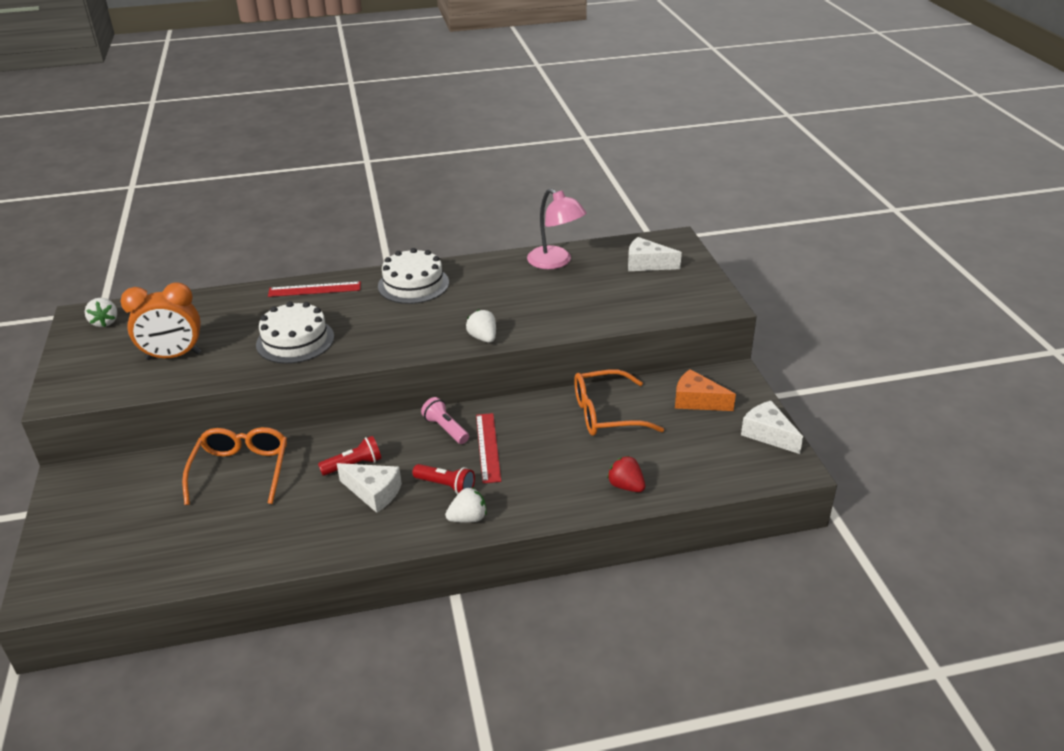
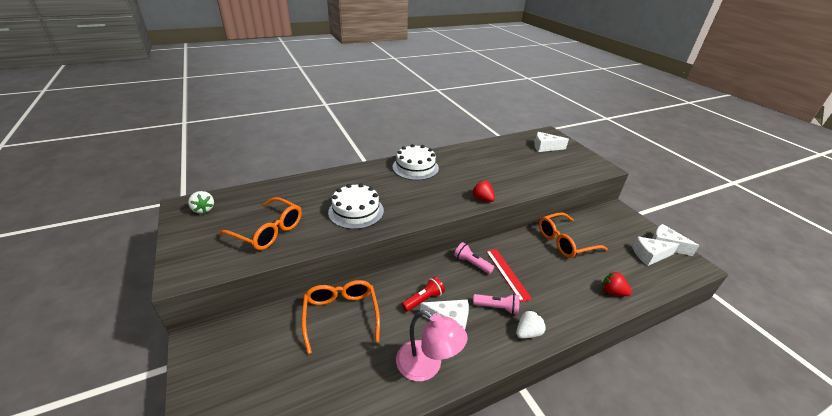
camera: 15 degrees left, 0 degrees up
(173, 356) = (268, 231): orange clock -> orange glasses
(314, 289) = (351, 175): red ruler -> none
(446, 486) = (497, 308): red flashlight -> pink flashlight
(483, 338) = (482, 199): white strawberry -> red strawberry
(555, 262) = (493, 149): pink lamp -> pink lamp (427, 366)
(697, 401) = (610, 227): orange cheese -> none
(728, 446) = (650, 255): none -> white cheese

